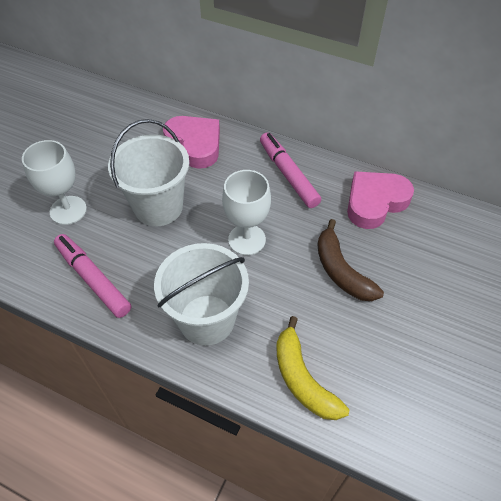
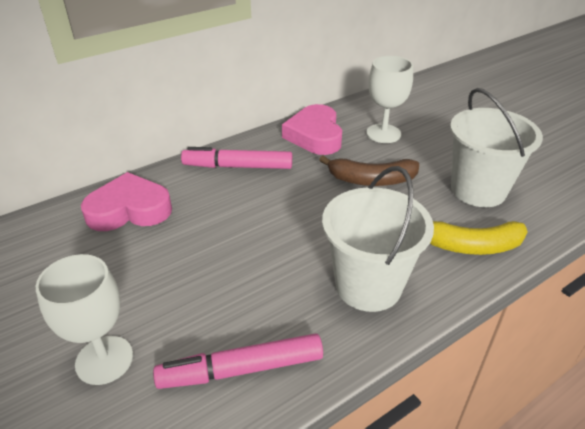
camera: 60 degrees left, 15 degrees down
(158, 207) = (187, 270): white bucket -> white bucket (478, 190)
(247, 239) = (291, 221): white goblet -> white goblet (383, 133)

